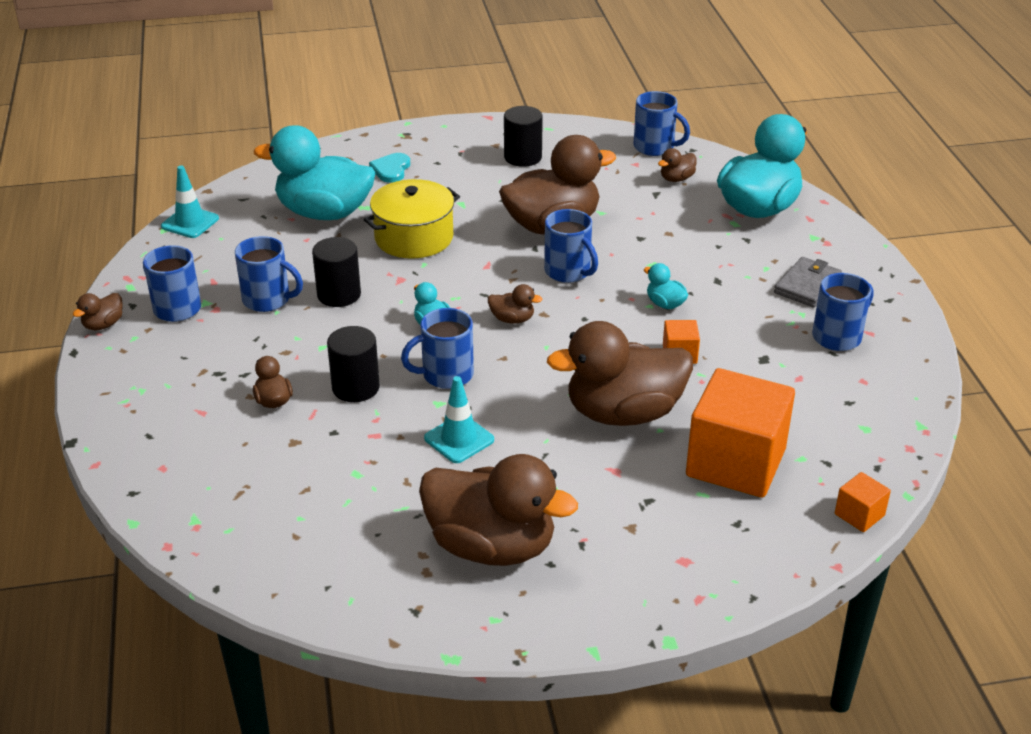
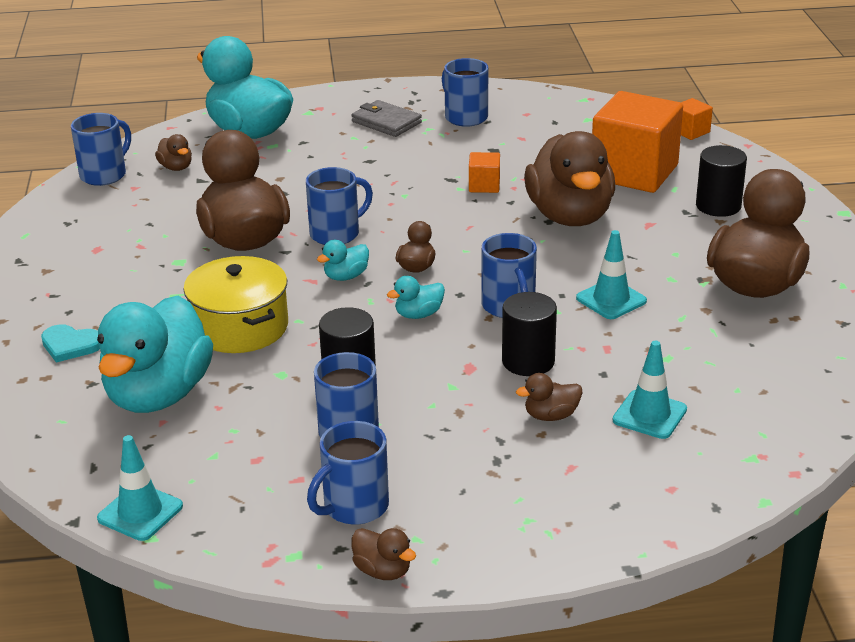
camera: 85 degrees left, 5 degrees down
(267, 458) = (649, 415): none -> turquoise traffic cone
(523, 157) = (86, 253): black cylinder -> black cylinder (718, 206)
(665, 304) = (403, 187): turquoise duck -> turquoise duck (346, 276)

